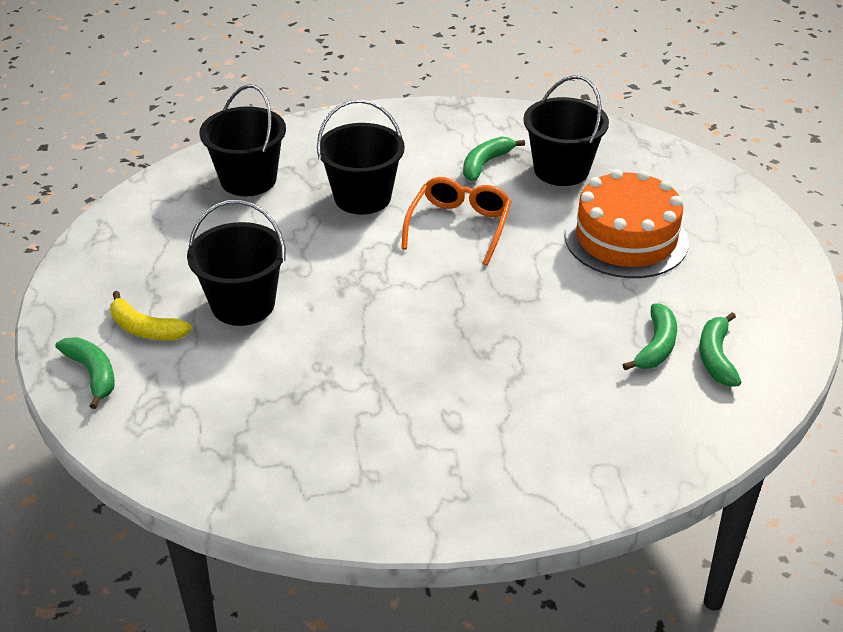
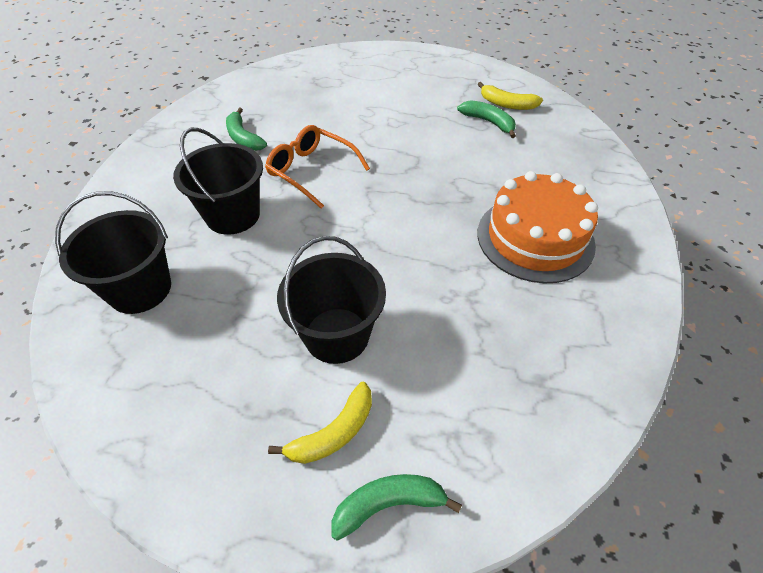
camera: 70 degrees left, 10 degrees up
(561, 170) = (280, 106): black bucket -> none
(626, 239) = (375, 103): orange cake -> orange cake (535, 238)
(716, 357) = (507, 104): green banana -> yellow banana

